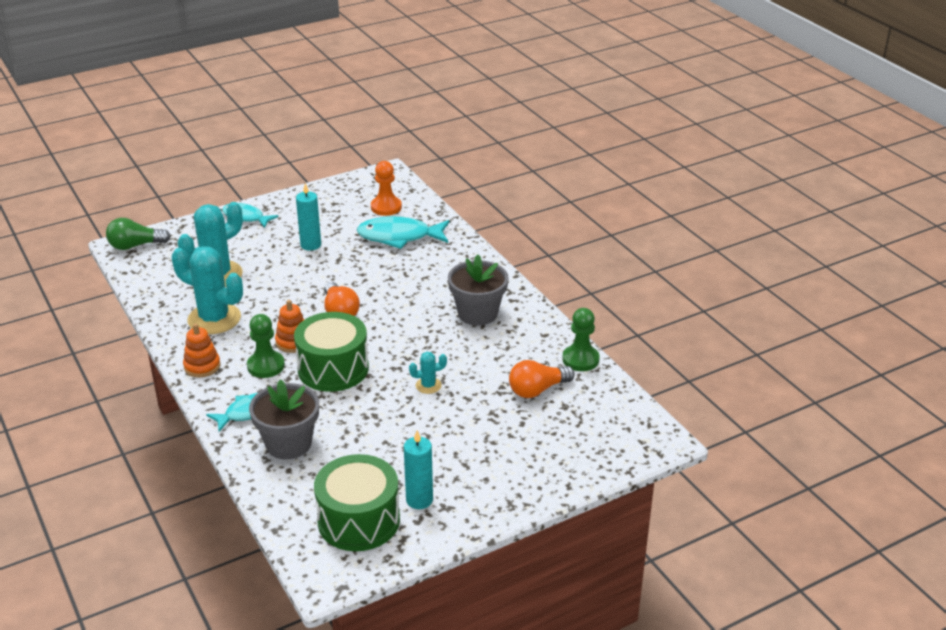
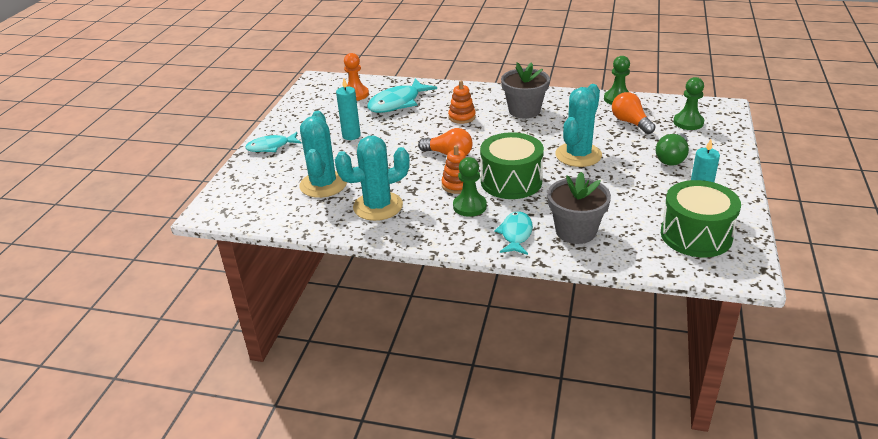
camera: 45 degrees left, 0 degrees up
(135, 246) = (220, 205): green light bulb -> green light bulb (672, 158)
(202, 366) = (430, 233): orange stacking toy -> orange stacking toy (462, 117)
(428, 385) = (578, 155): turquoise cactus -> turquoise cactus, size x2.17
(537, 390) = (630, 123): orange light bulb -> orange light bulb turned 135 degrees clockwise
(588, 428) = (688, 122): none -> green pawn

